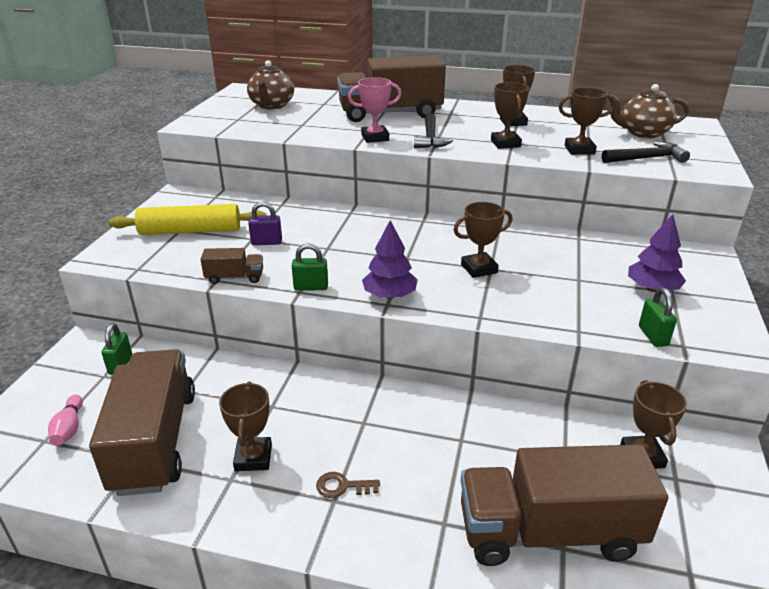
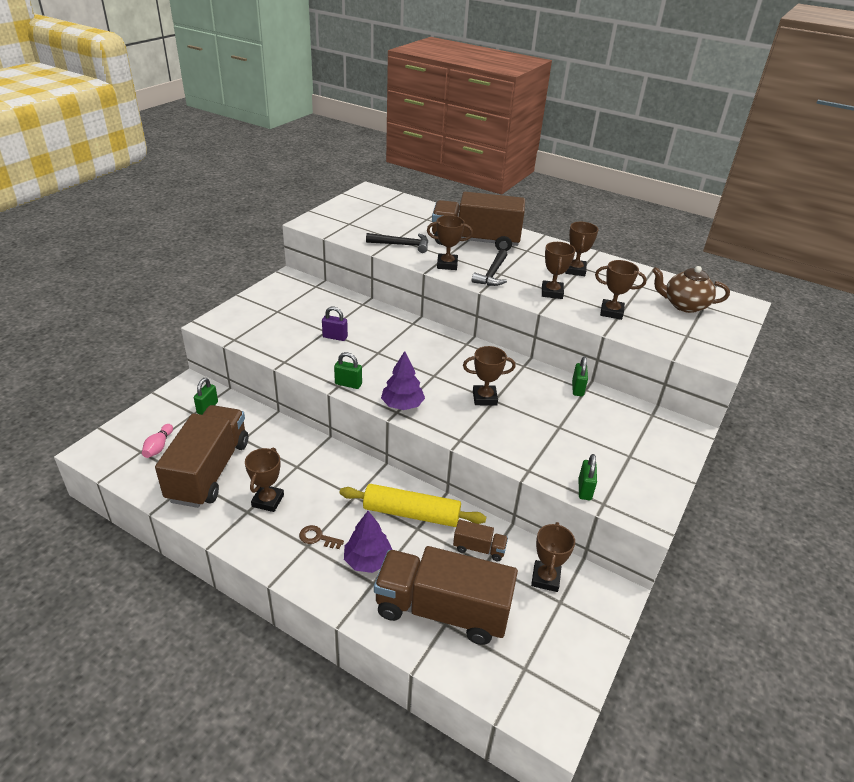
camera: 15 degrees right, 5 degrees up
(190, 231) = (284, 314): yellow rolling pin -> yellow rolling pin (411, 513)
(235, 277) = (298, 363): brown truck -> brown truck (479, 548)
(272, 105) = (383, 213): brown teapot -> none
(375, 137) = (447, 264): pink trophy -> brown trophy
(570, 239) = (577, 389): none -> green padlock
(647, 158) = (665, 333): black hammer -> black hammer (402, 245)
(652, 288) = (614, 449): purple tree -> purple tree (368, 560)

